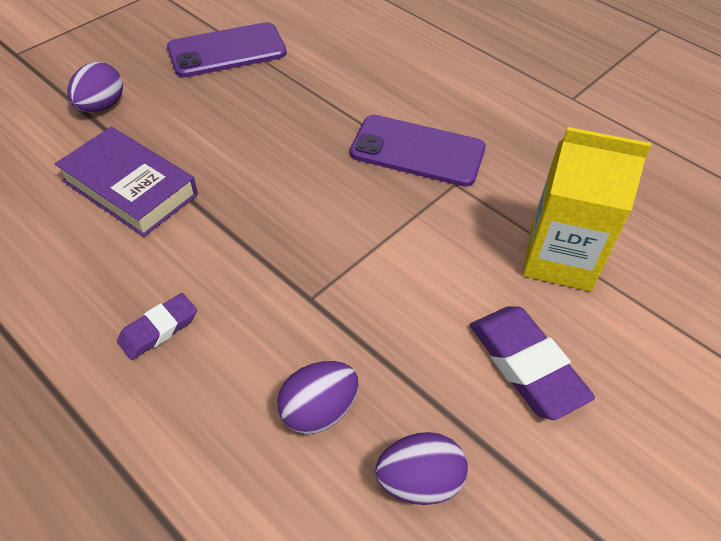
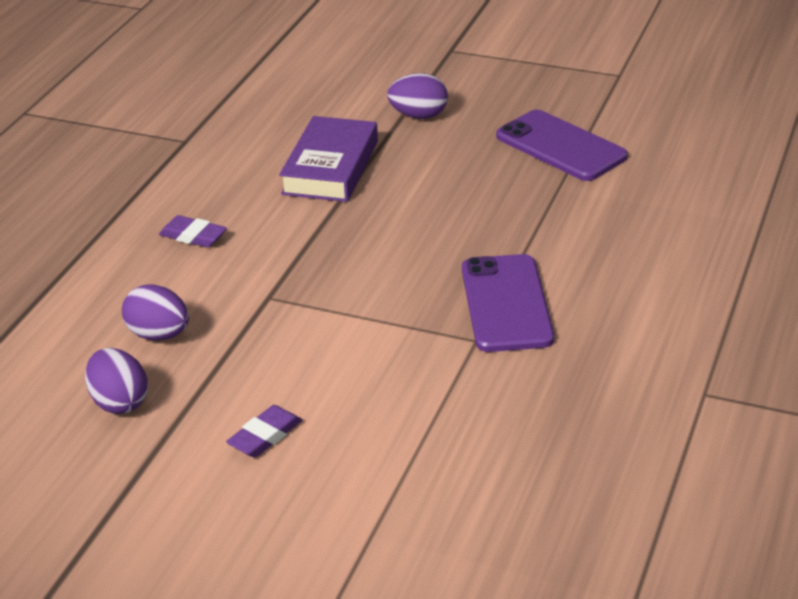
camera: 70 degrees right, 15 degrees down
(526, 365) = (265, 436): purple eraser -> purple eraser, size x0.60
(560, 258) = (416, 432): yellow carton -> none

